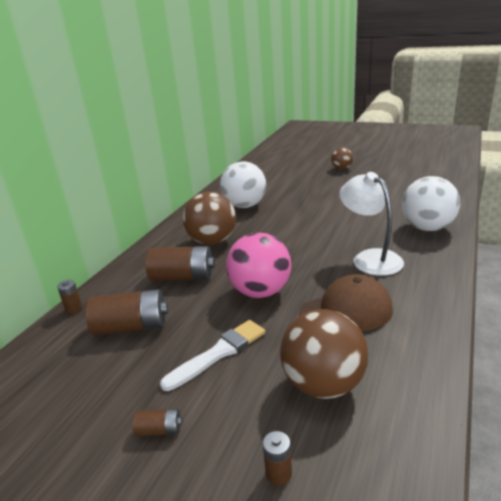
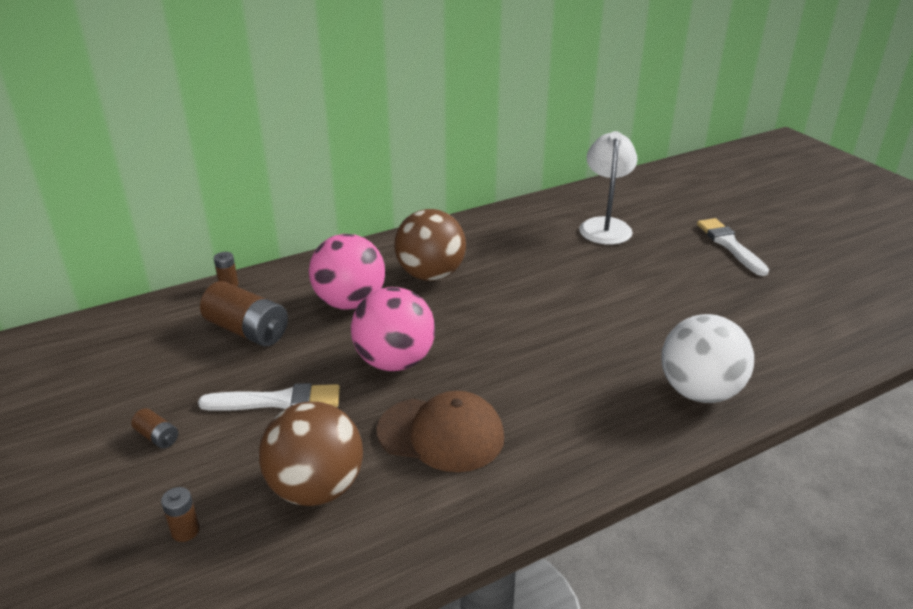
camera: 35 degrees right, 5 degrees up
(182, 277) = (350, 302): brown battery -> pink ball
(245, 206) = (526, 244): white ball -> none
(342, 168) = (730, 245): brown ball -> white brush
(370, 258) = (562, 390): white lamp -> white lamp (605, 226)

